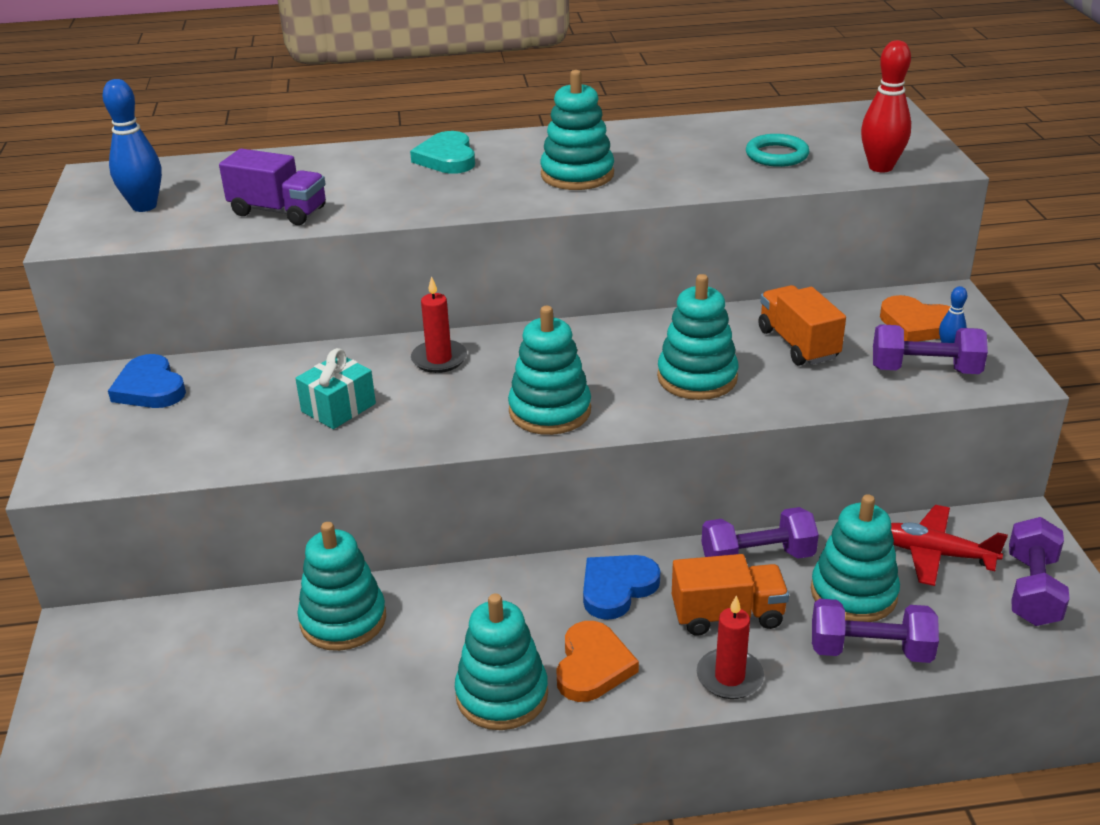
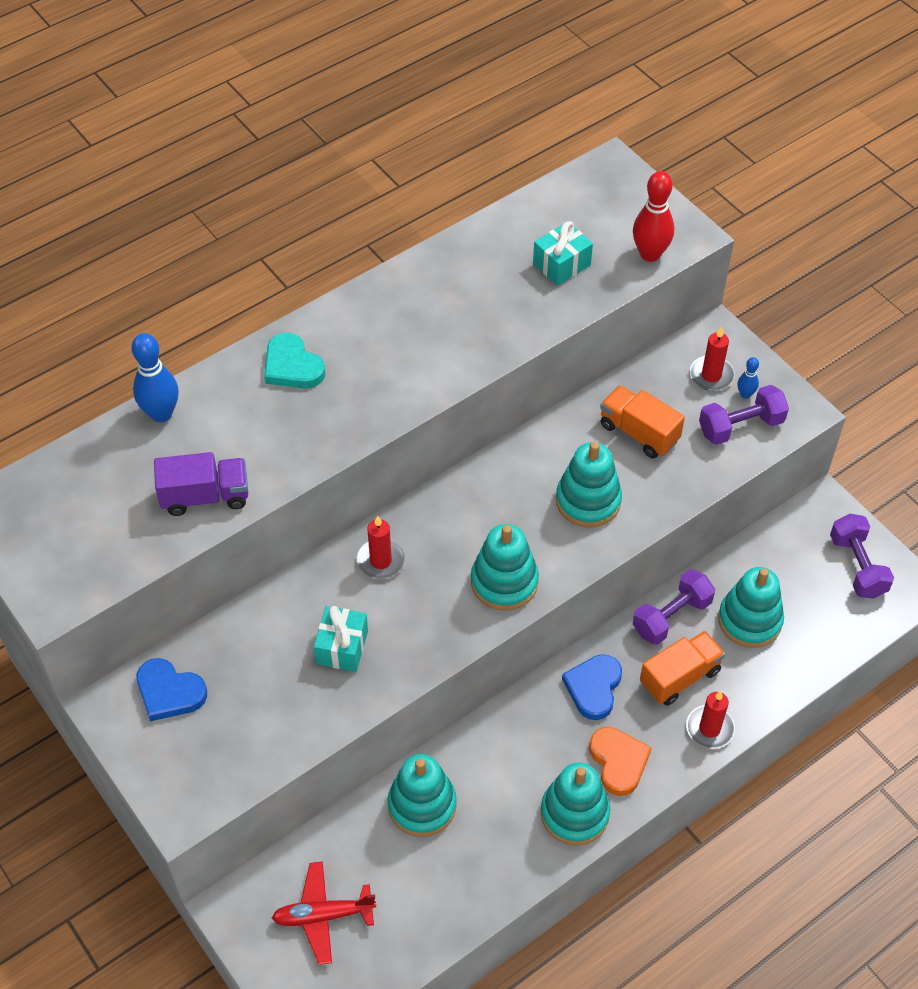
camera: 30 degrees left, 20 degrees up
(144, 206) = (77, 535): blue bowling pin -> blue bowling pin (161, 413)
(577, 175) = (420, 350): turquoise stacking toy -> none
(776, 155) = (561, 264): turquoise ring -> turquoise gift
(870, 650) = (783, 665): purple dumbbell -> none
(917, 324) = (711, 375): orange heart -> red candle
(935, 554) = (784, 560): red plane -> red plane (323, 915)

